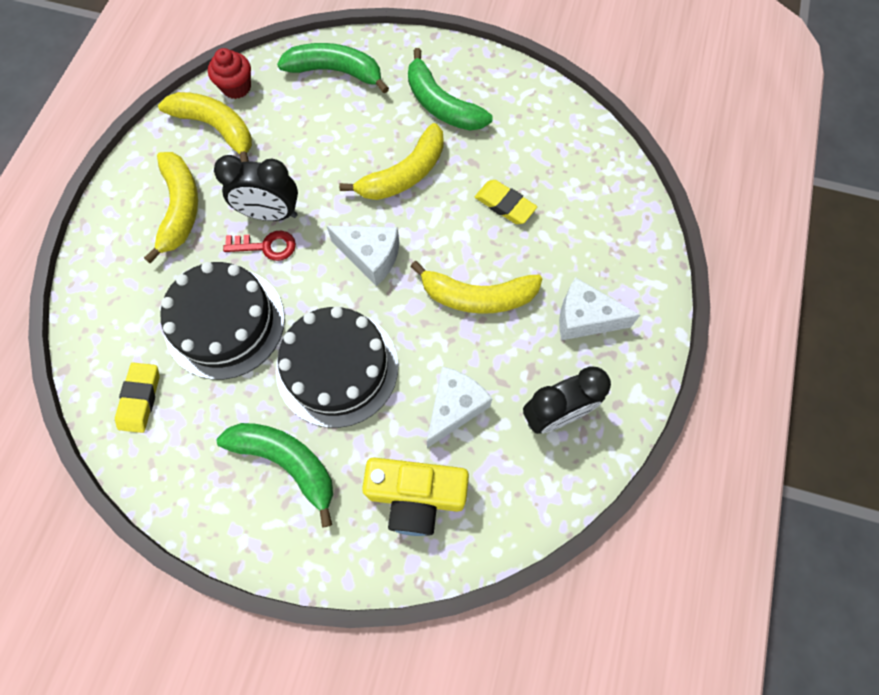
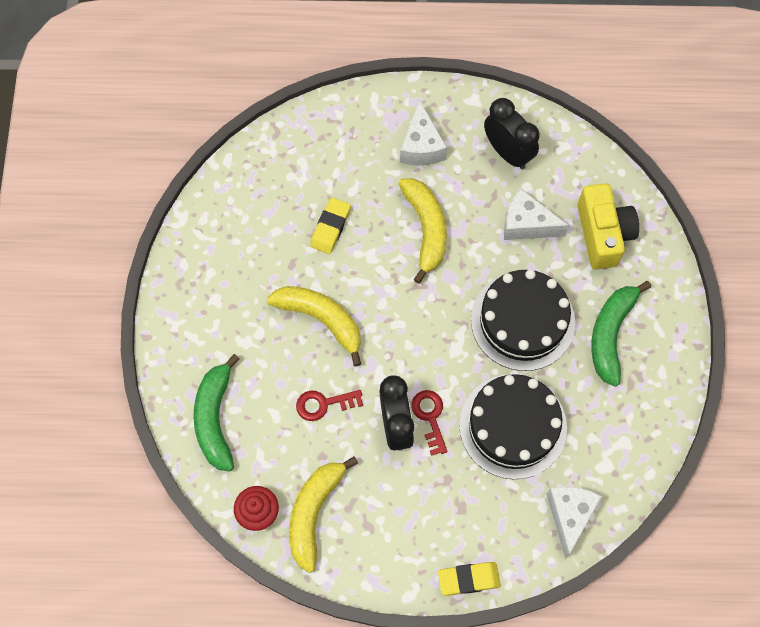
camera: 105 degrees left, 0 degrees up
(140, 398) = (601, 470): yellow eraser -> yellow eraser (468, 579)
(180, 209) = (414, 511): yellow banana -> none
(316, 158) = (324, 404): none -> red key
(371, 257) = (414, 324): white cheese -> white cheese (569, 515)
(441, 105) = (233, 307): green banana -> none

